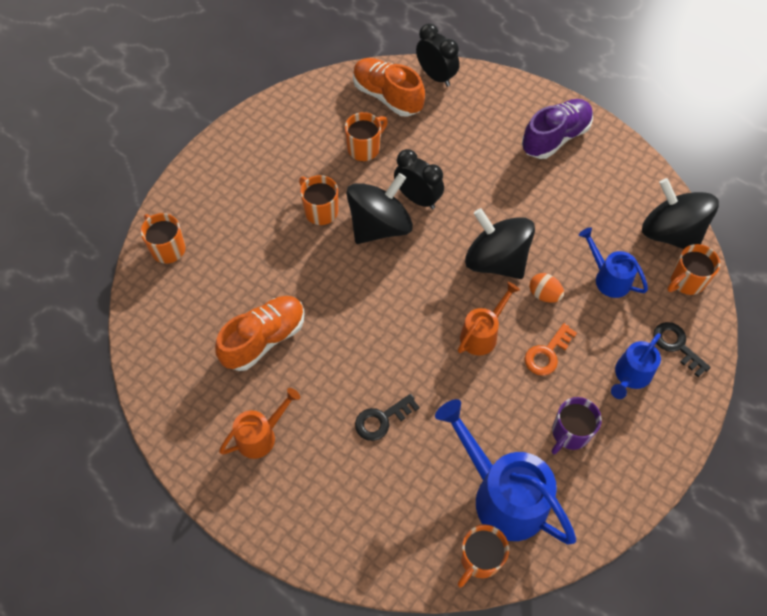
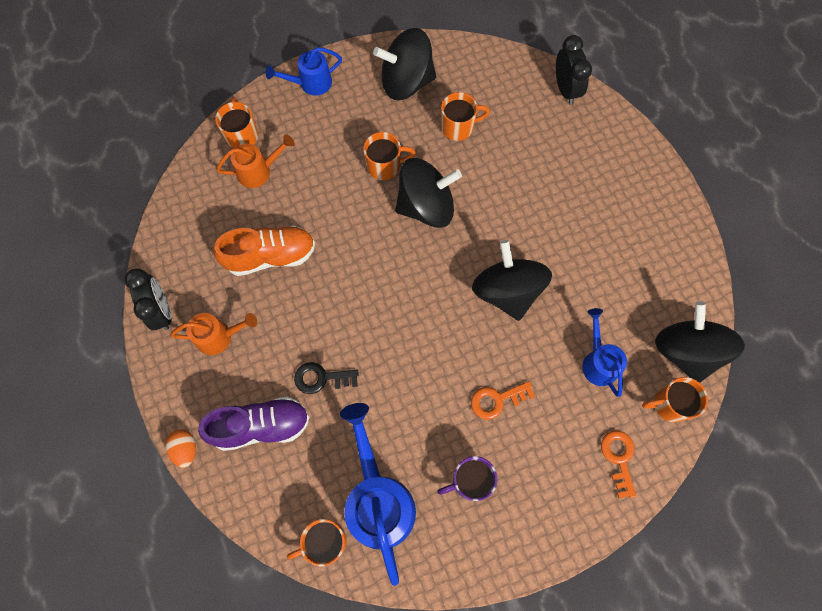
camera: 30 degrees right, 10 degrees up
(293, 132) = (406, 82): none -> black spinning top
(320, 211) = (385, 166): orange mug -> orange mug turned 90 degrees clockwise
(387, 96) = (509, 87): orange shoe -> none
(417, 198) = (475, 198): black clock -> black clock (162, 311)
(482, 334) = (452, 351): orange watering can -> orange watering can (259, 171)
(544, 294) = (529, 345): orange egg -> orange egg (185, 449)
(555, 137) = (638, 203): purple shoe -> purple shoe (261, 426)
(630, 376) = (557, 462): blue watering can -> blue watering can (310, 83)
(677, 346) = (619, 459): black key -> orange key

